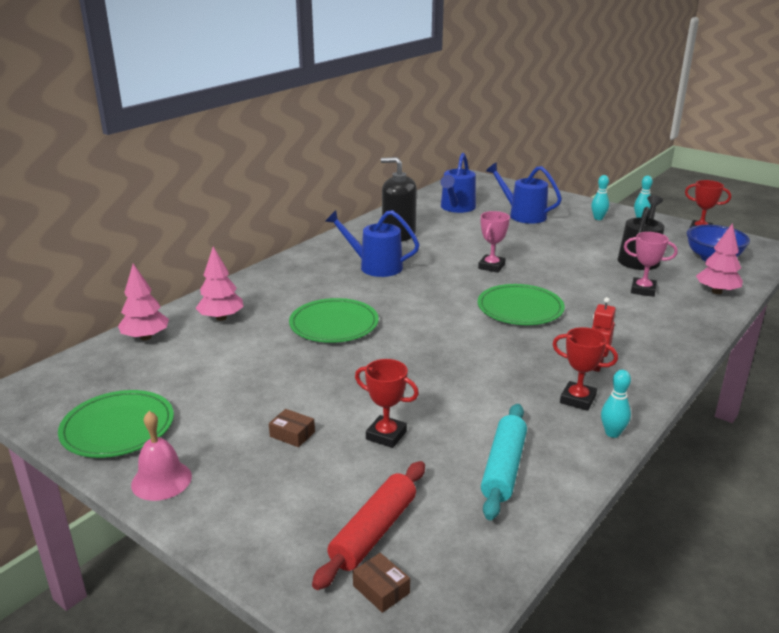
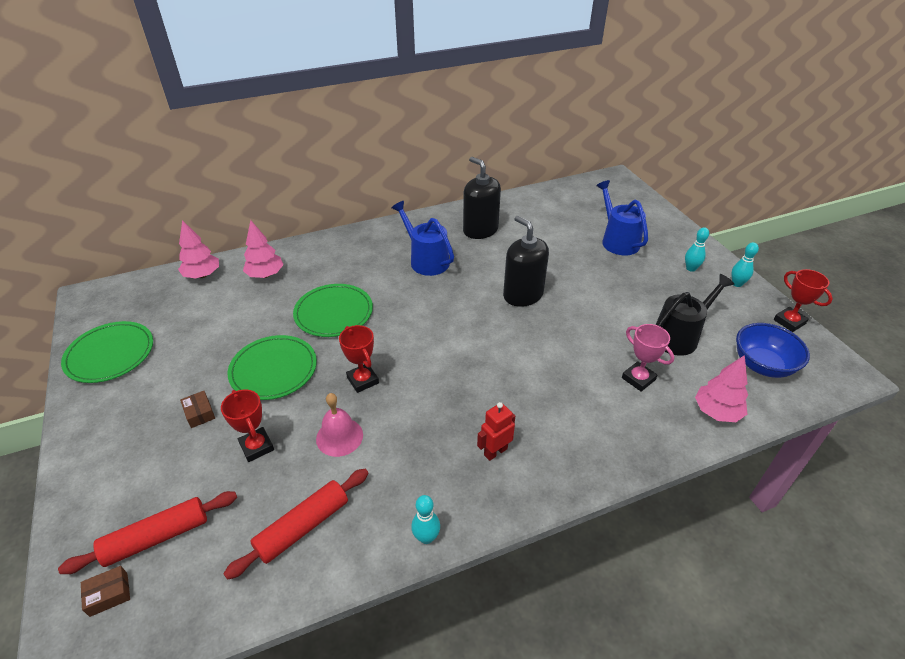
camera: 30 degrees right, 15 degrees up
(161, 480) = (88, 415): pink bell -> pink bell (339, 437)
(381, 589) = (109, 594): brown box -> brown box turned 75 degrees clockwise
(456, 208) = (563, 212): blue watering can -> none
(491, 266) = (523, 295): pink trophy -> black soap dispenser
(504, 468) = (303, 527): turquoise rolling pin -> red rolling pin
(520, 308) = (497, 355): green plate -> green plate (273, 370)
(577, 399) = (437, 484): red trophy -> red trophy (362, 380)

